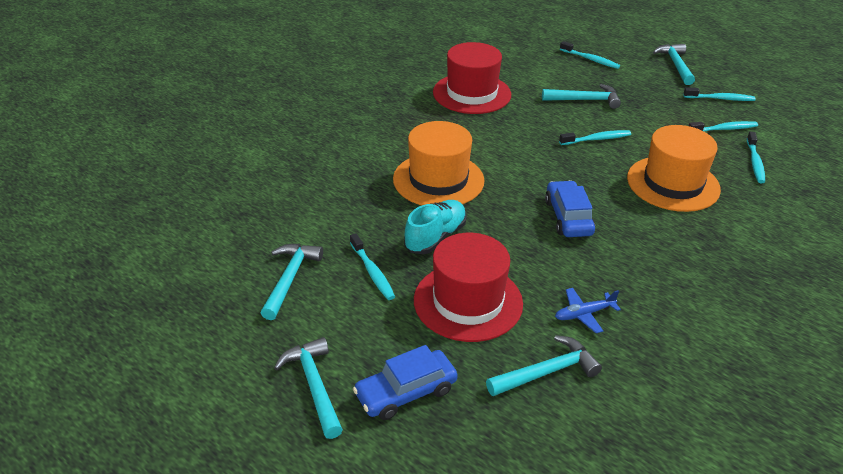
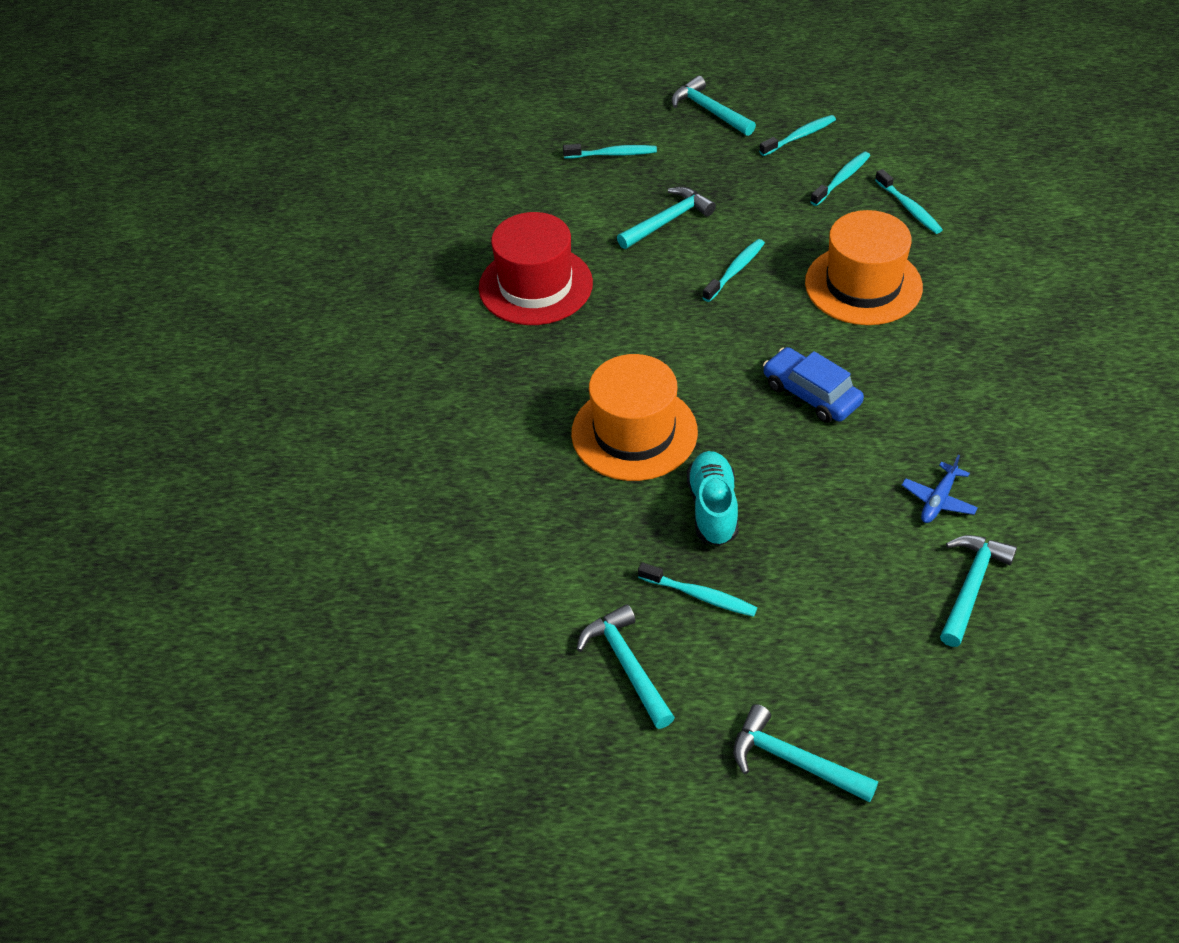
camera: 35 degrees left, 10 degrees up
(405, 392) = (879, 701): blue car -> none
(468, 301) = (826, 562): red hat -> none

